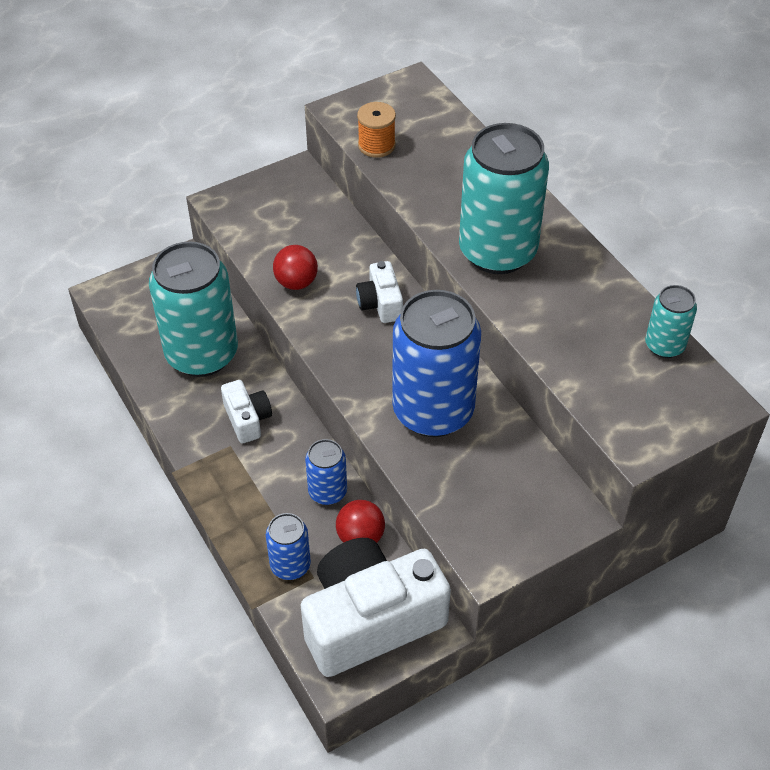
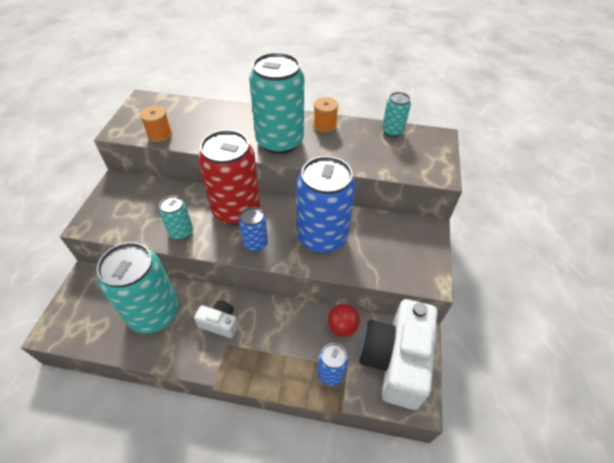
camera: 50 degrees left, 0 degrees up
(296, 282) = (181, 232): red ball -> turquoise can
(327, 492) = (301, 321): blue can -> blue can (255, 243)
(380, 303) = (236, 210): white camera -> red can
(584, 271) = (324, 125): none -> orange spool

